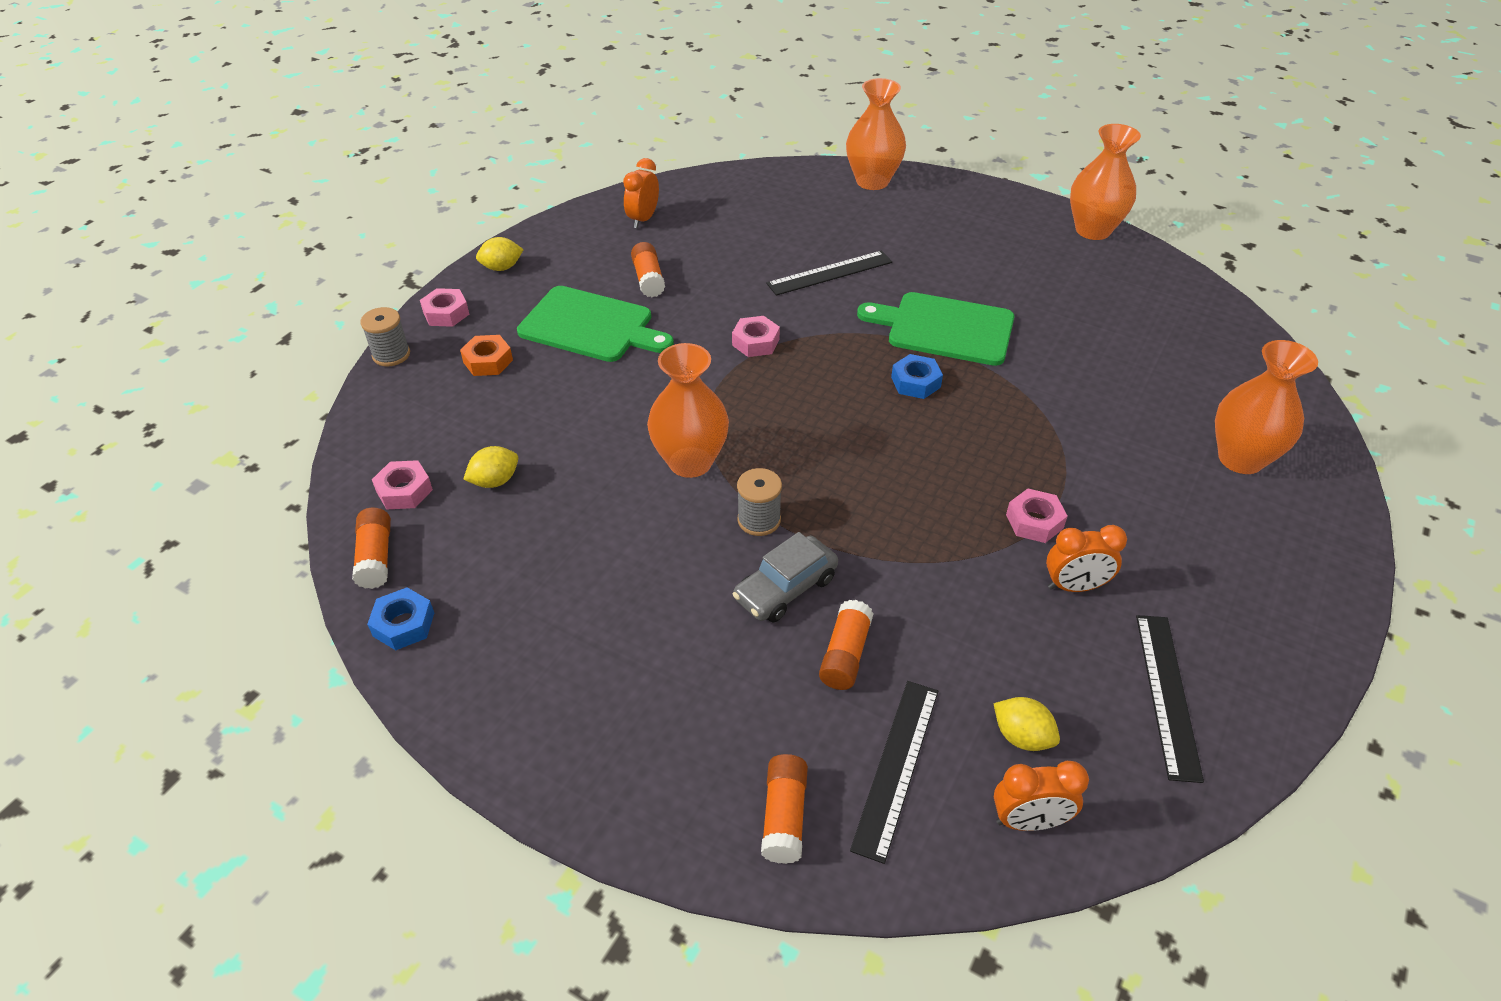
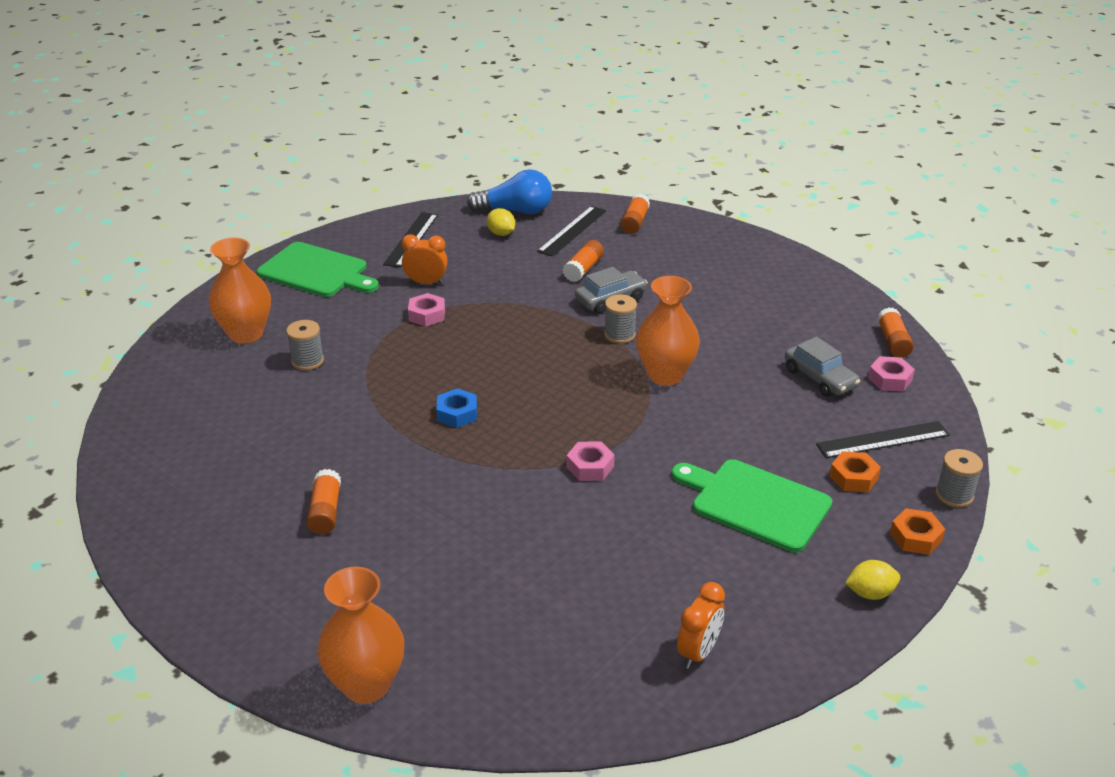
camera: 170 degrees left, 10 degrees down
(404, 624) = (858, 307): blue nut -> none
(446, 313) = (915, 537): pink nut -> orange nut
(495, 481) = (820, 378): yellow lemon -> grey car
(648, 279) = (694, 554): orange glue stick -> orange glue stick (325, 511)
(830, 273) = (487, 537): black ruler -> black ruler (882, 440)
(945, 328) = (400, 459): green cutting board -> green cutting board (316, 271)
(1028, 821) = (515, 211): orange clock -> blue light bulb
(1093, 230) = (150, 559): orange vase -> none
(1129, 428) = (307, 361): none -> grey spool

